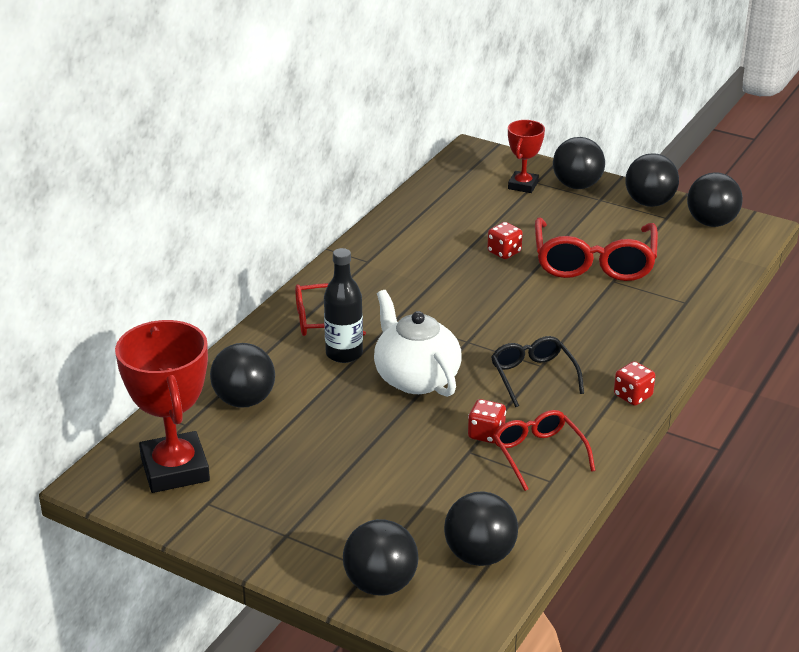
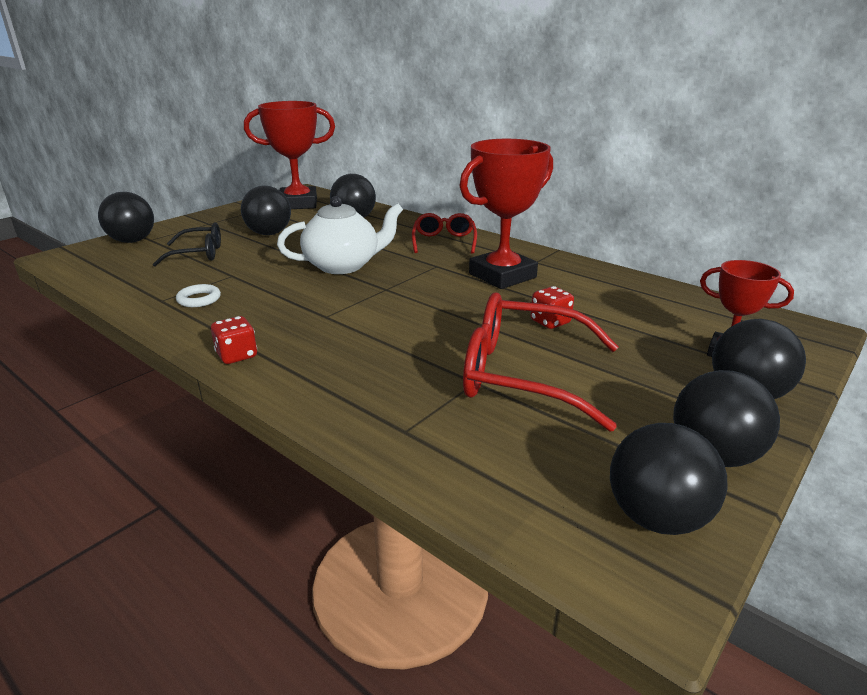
camera: 100 degrees right, 5 degrees down
(344, 353) = (393, 246): black bottle -> none
(412, 278) = (502, 275): none -> red trophy
(480, 555) = (116, 268): black ball -> black ball (269, 233)
(486, 434) = (246, 283): red dice -> none
(533, 376) = (311, 310): black glasses -> black glasses (198, 254)
(538, 454) = (199, 299): red glasses -> white ring

